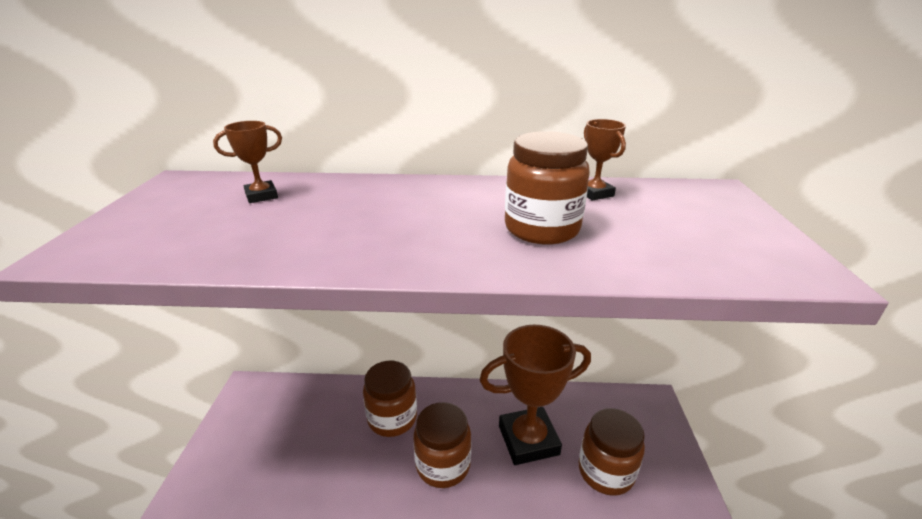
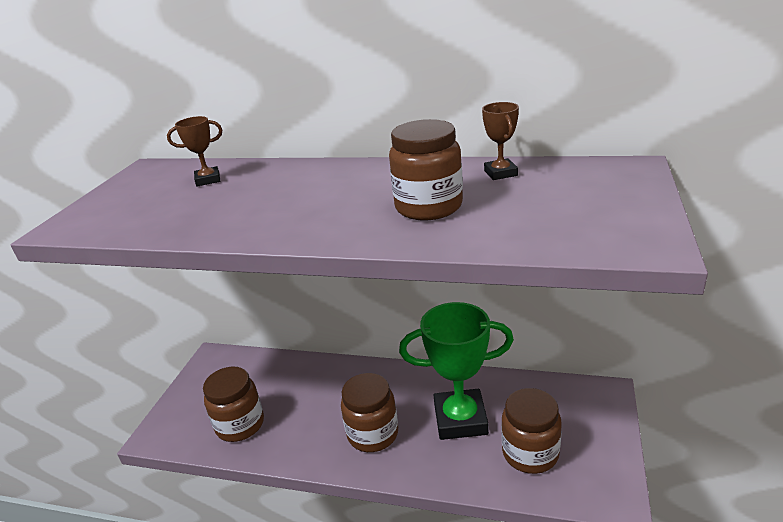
camera: 15 degrees right, 0 degrees up
(392, 418) = (335, 391): brown jar -> brown jar (240, 425)
(528, 440) = (460, 419): brown trophy -> green trophy

